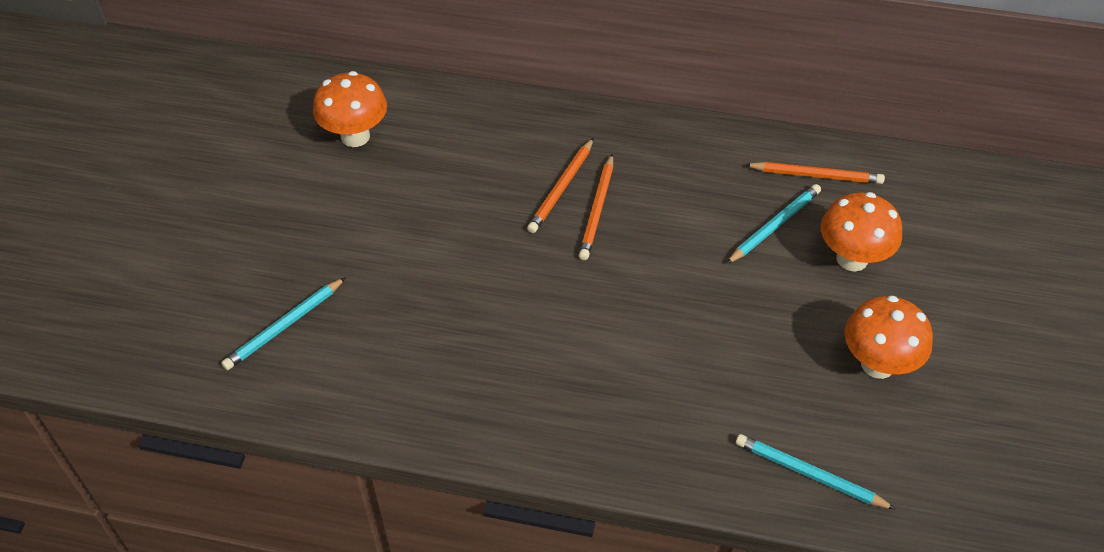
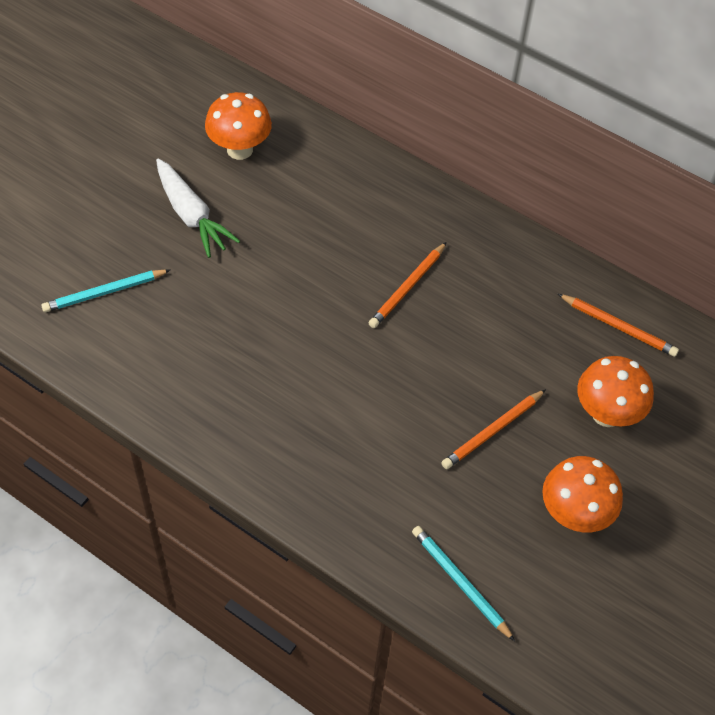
camera: 20 degrees right, 5 degrees up
(338, 216) = (191, 215): none -> white carrot
(561, 188) = (387, 257): orange pencil -> orange pencil (492, 431)
(774, 226) = (554, 359): turquoise pencil -> none

